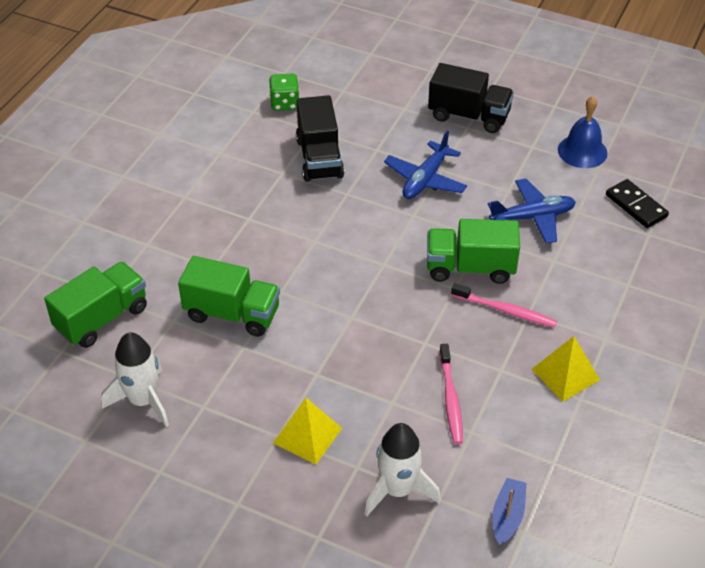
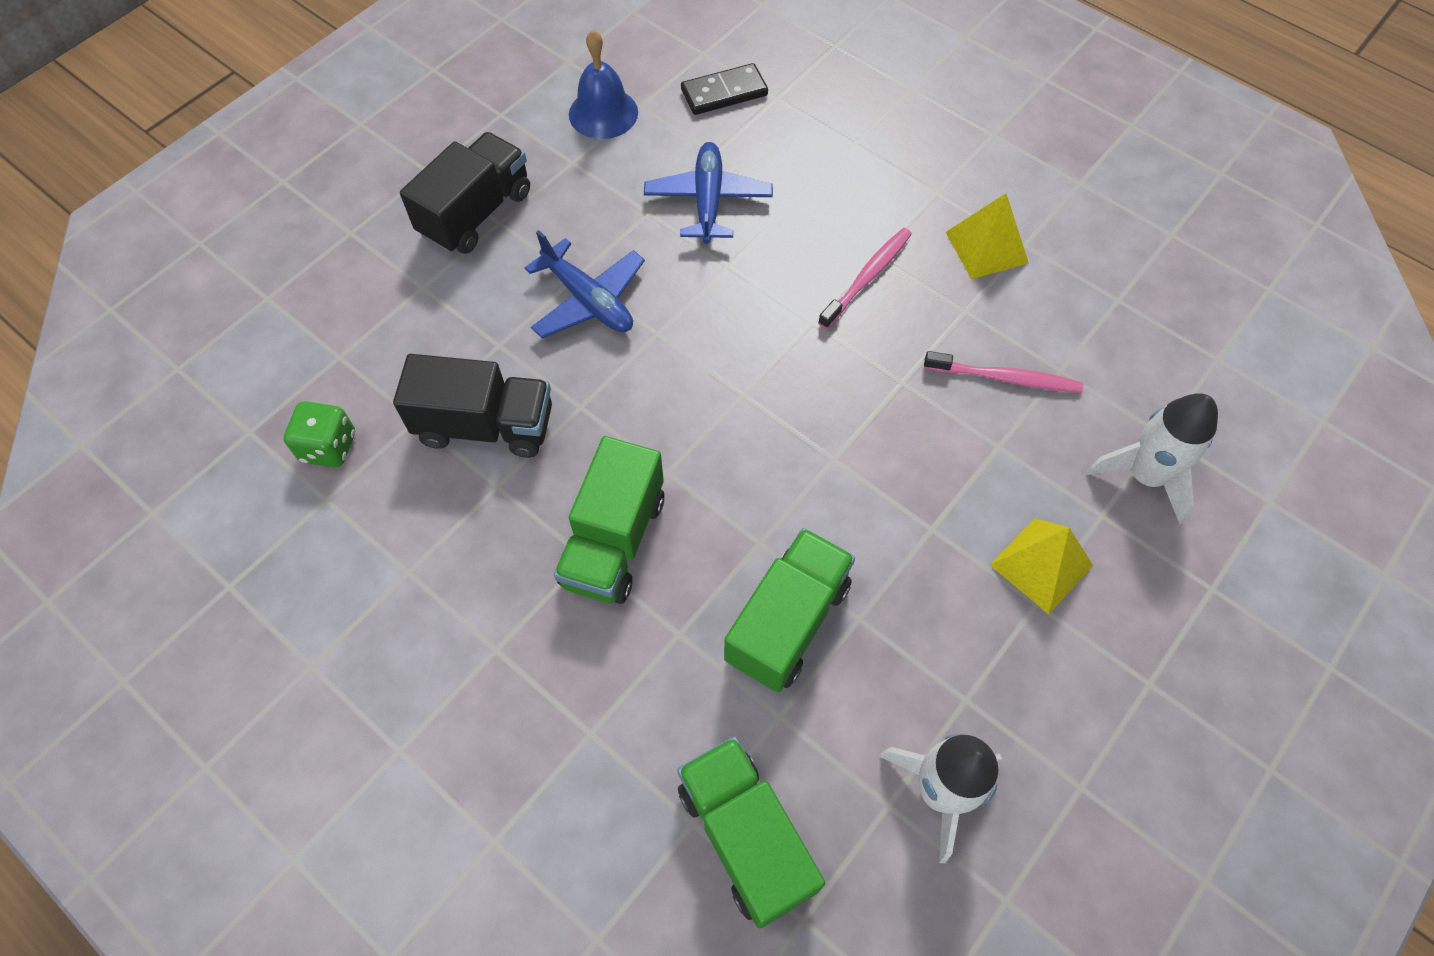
camera: 75 degrees left, 15 degrees up
(470, 268) = (780, 295): green truck -> green truck (614, 541)
(507, 516) = (1194, 368): blue boat -> none

